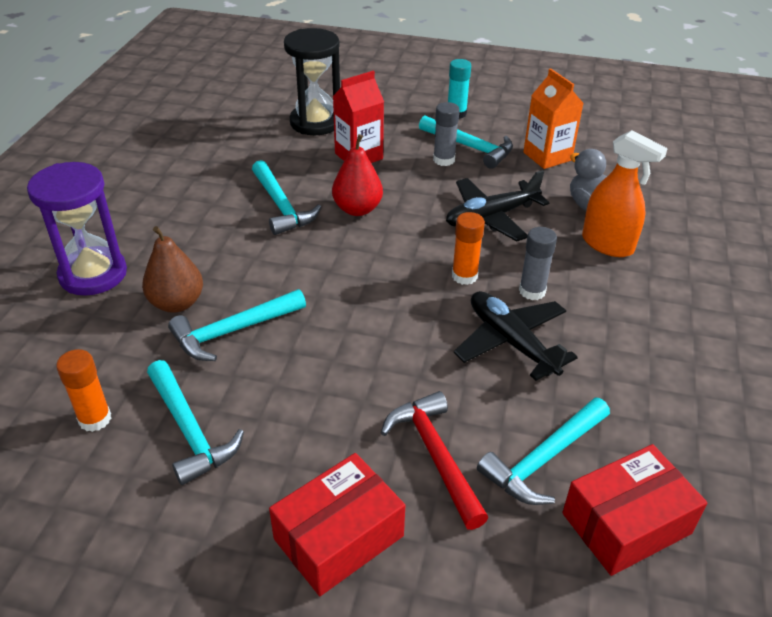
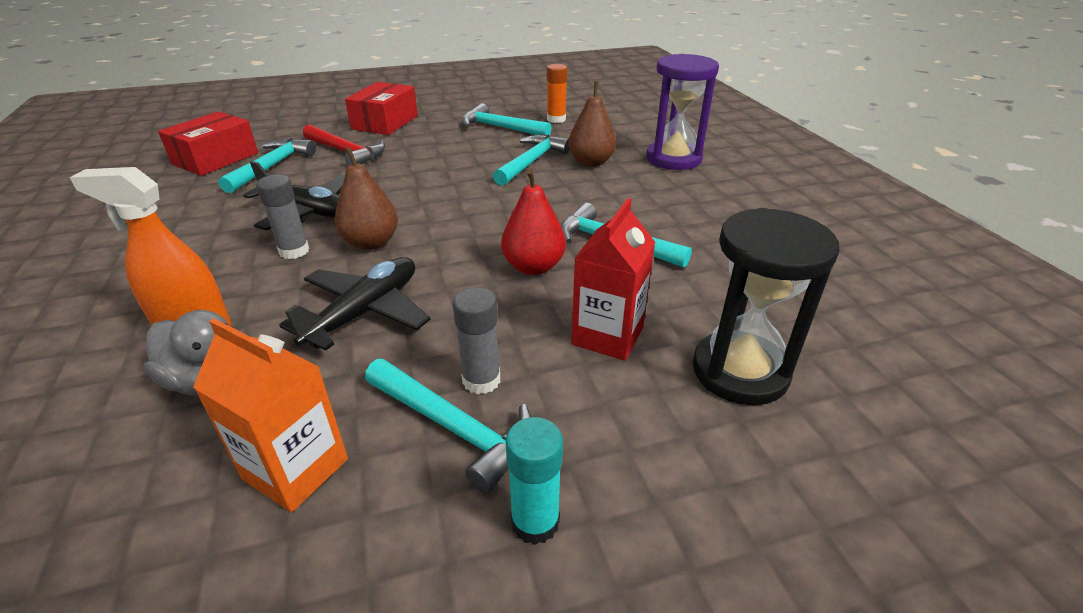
camera: 150 degrees right, 5 degrees down
(464, 276) = (371, 243): orange glue stick -> brown pear
(470, 147) = (454, 428): turquoise hammer -> turquoise hammer turned 150 degrees counterclockwise

